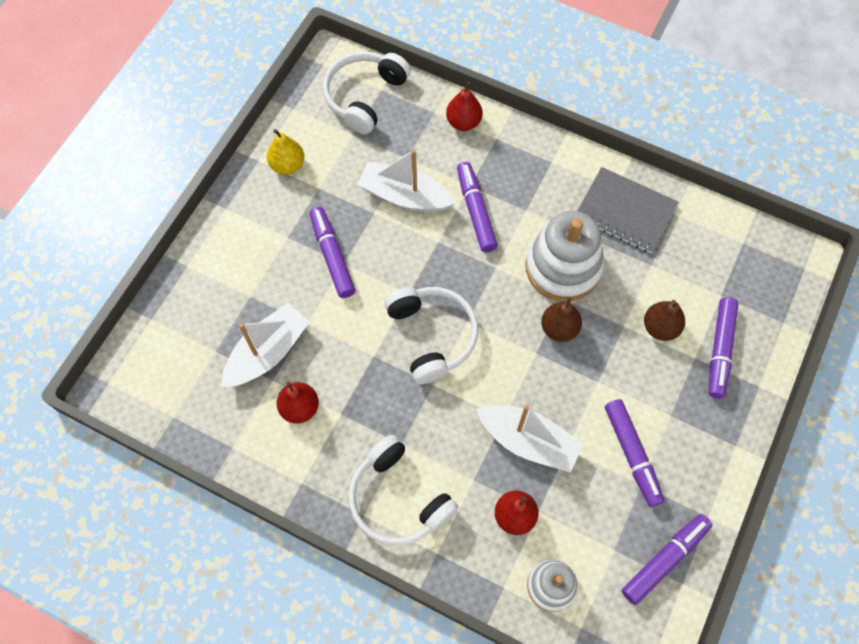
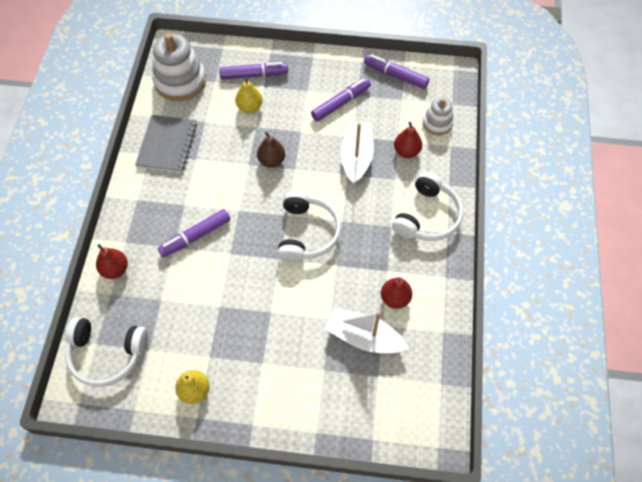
camera: 110 degrees left, 5 degrees down
(332, 256) = (267, 322): purple marker -> none
(405, 196) = (197, 289): white boat -> none
(432, 336) = (307, 233): white headphones -> white headphones turned 135 degrees clockwise
(563, 267) = (224, 170): white stacking toy -> white stacking toy (180, 81)
(660, 327) = (249, 107): brown pear -> yellow pear

